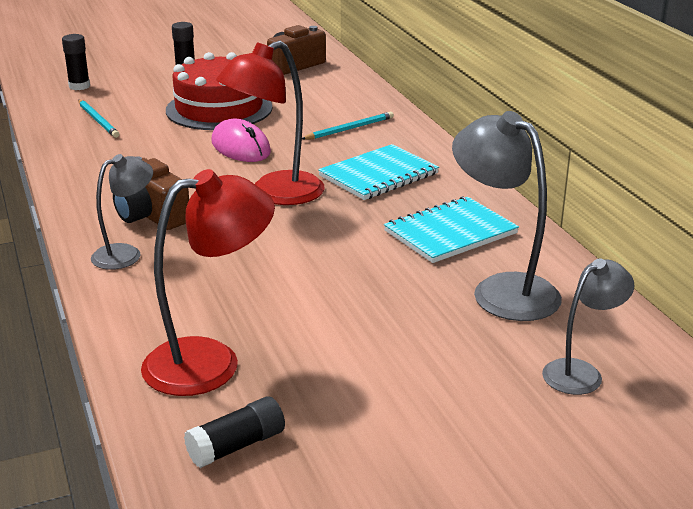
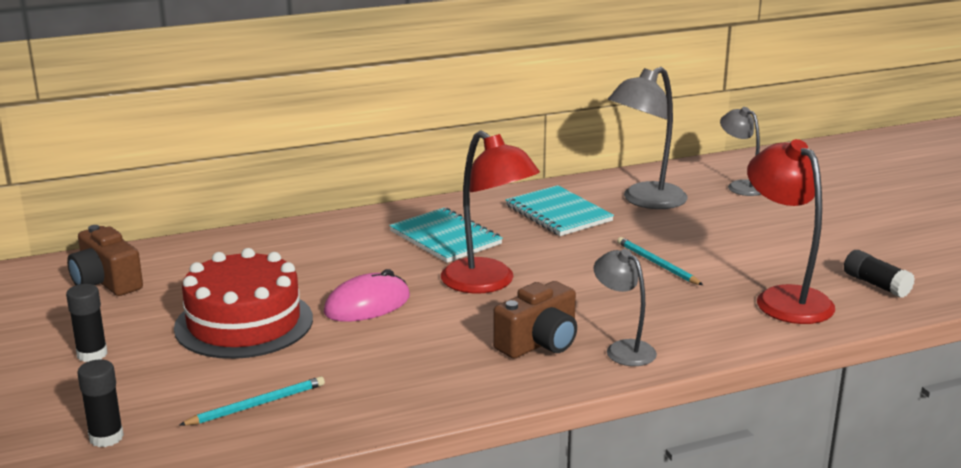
camera: 90 degrees left, 5 degrees down
(350, 129) = (328, 250): turquoise pencil -> turquoise pencil (657, 264)

